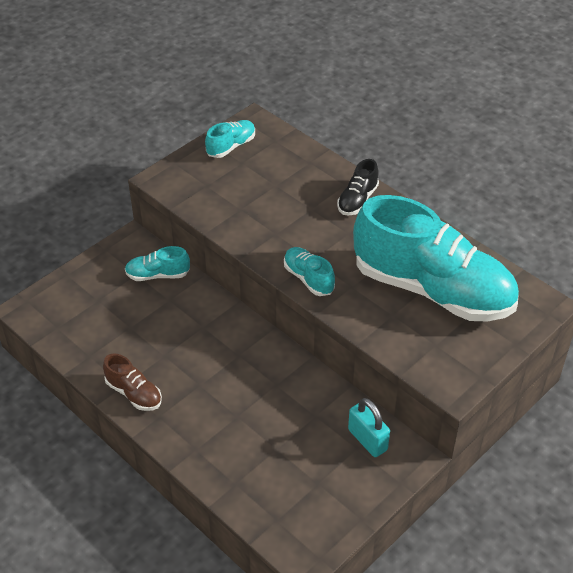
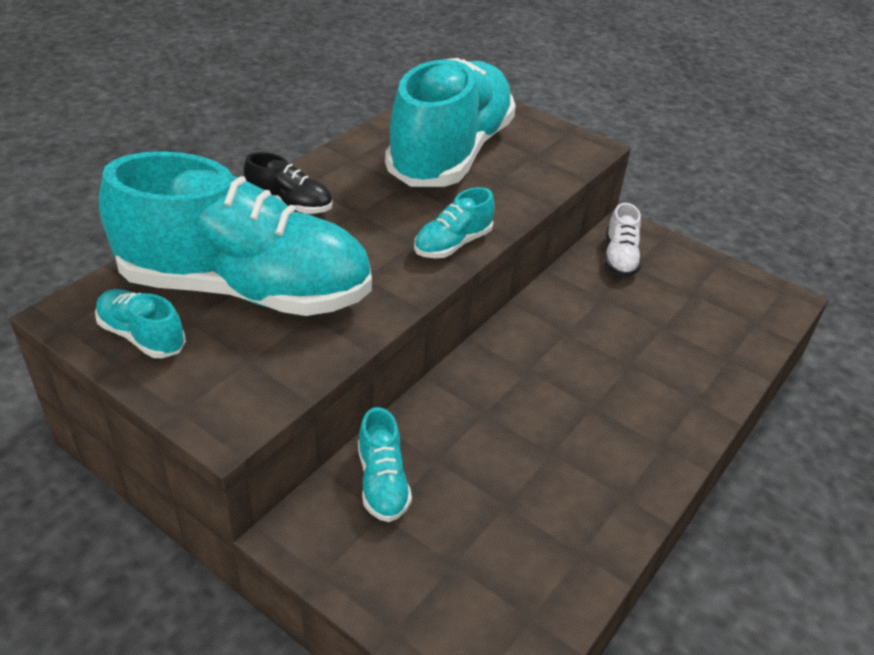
camera: 100 degrees left, 5 degrees down
(134, 393) = (634, 479): brown shoe -> none
(267, 182) = (245, 289): none -> turquoise shoe
(367, 440) = (620, 257): turquoise padlock -> white shoe

